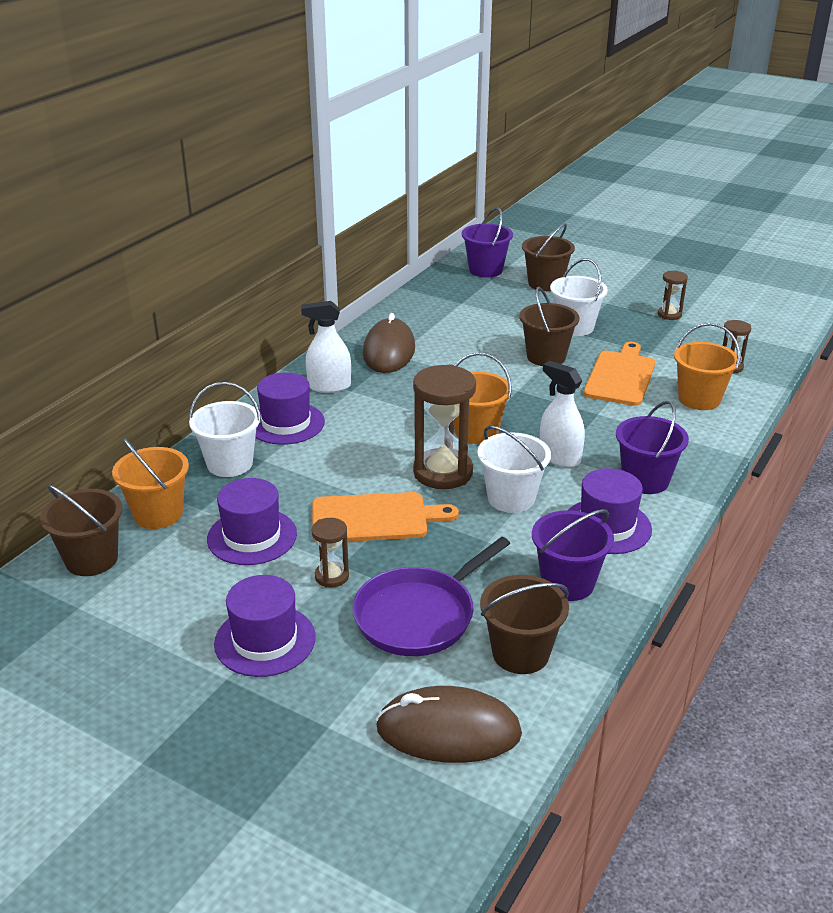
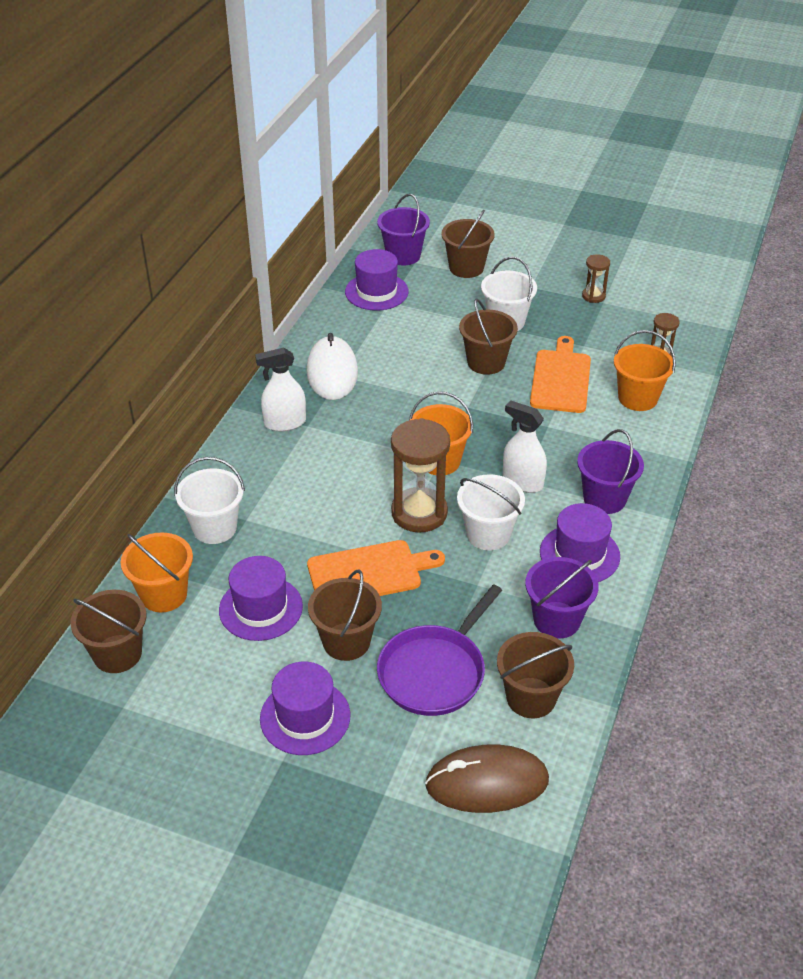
camera: 10 degrees left, 10 degrees up
(286, 423) = (255, 473): purple hat -> purple hat (376, 292)
(332, 576) = (346, 641): brown hourglass -> brown bucket
(389, 351) = (332, 372): brown mouse -> white mouse

